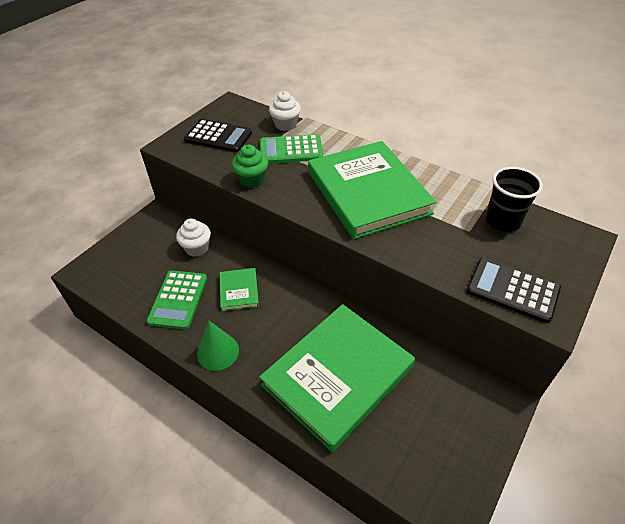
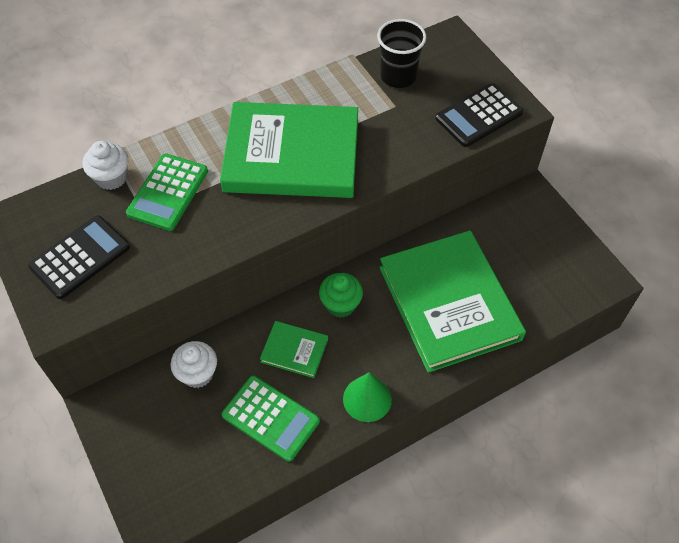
camera: 65 degrees left, 10 degrees up
(252, 180) = (197, 251): green cupcake -> green cupcake (340, 304)

